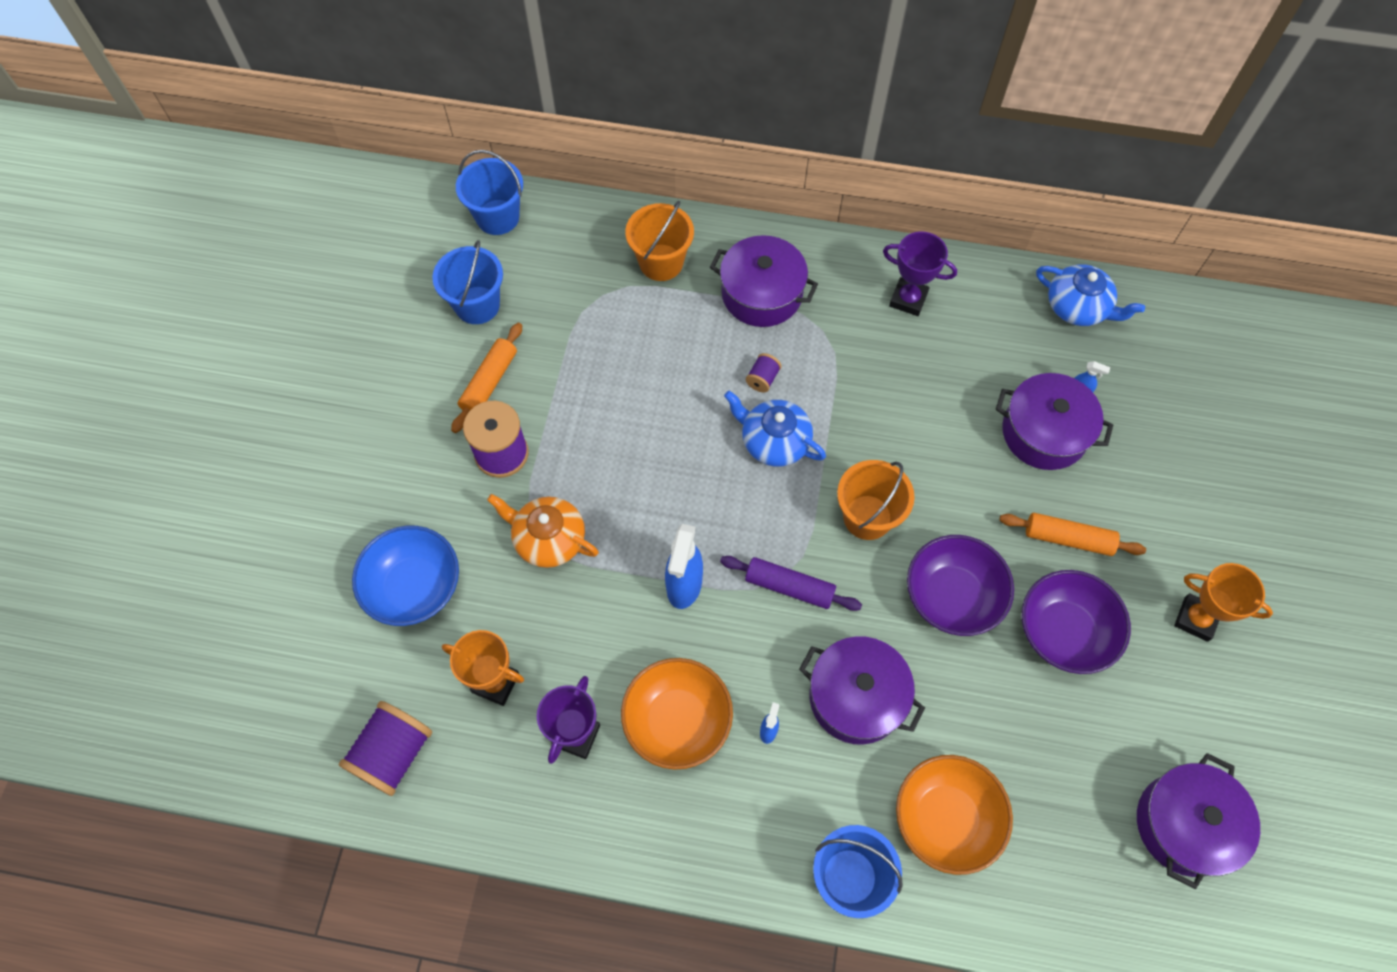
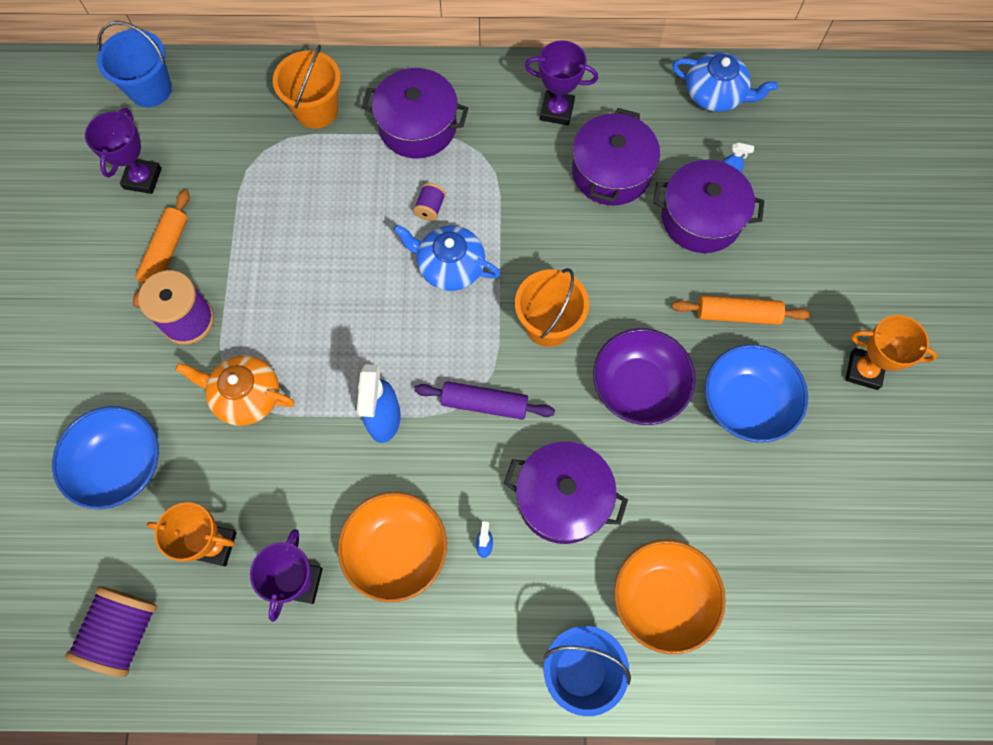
camera: 10 degrees left, 5 degrees up
(477, 305) = (143, 178): blue bucket -> purple trophy
(1064, 632) = (746, 403): purple bowl -> blue bowl
(1185, 824) = (881, 564): purple pot -> purple pot (611, 172)

